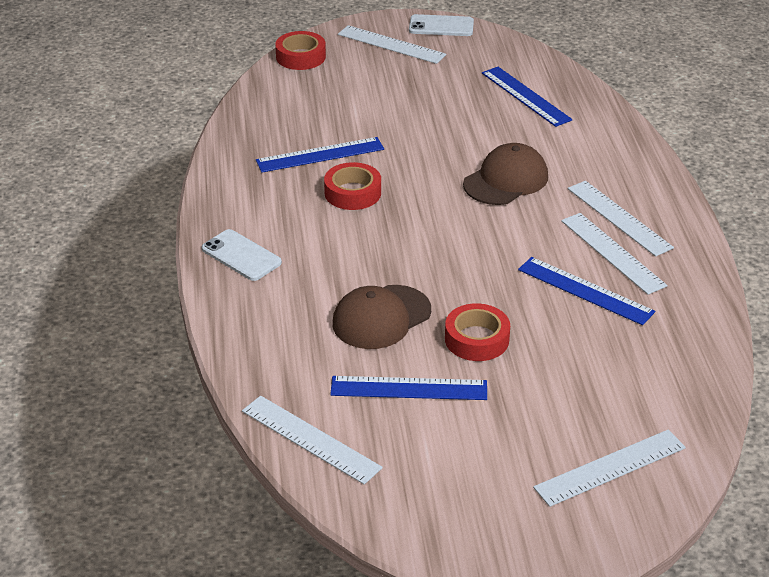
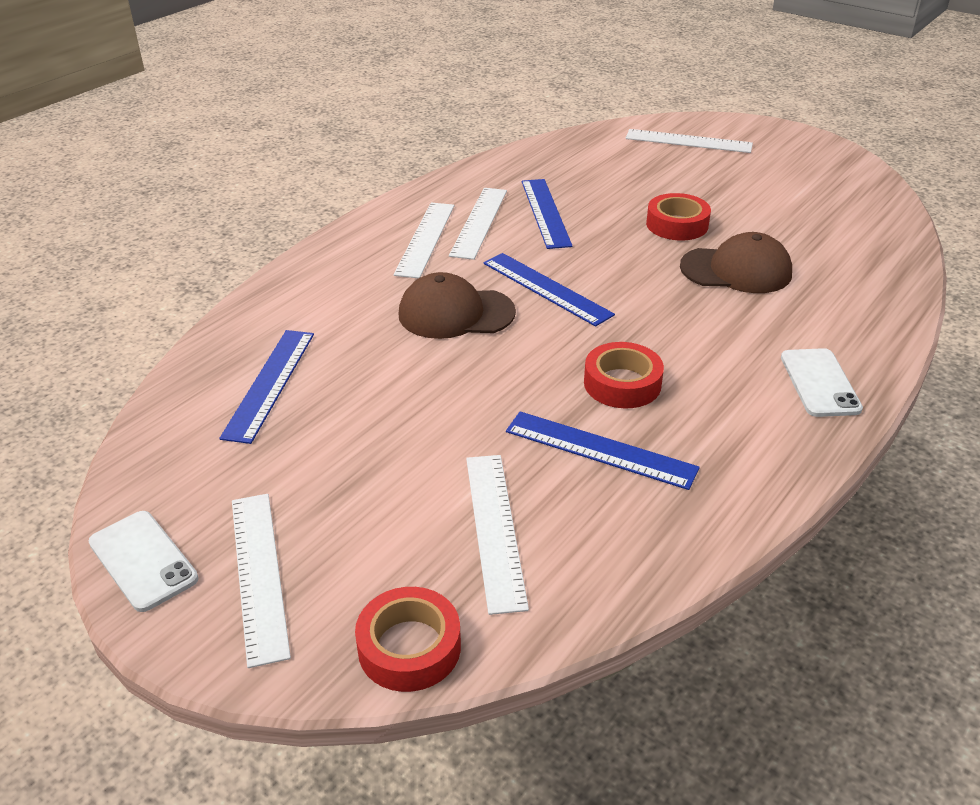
camera: 135 degrees left, 0 degrees up
(310, 439) = (884, 230): white ruler -> white ruler (495, 529)
(409, 388) = (771, 223): blue ruler -> blue ruler (546, 288)

